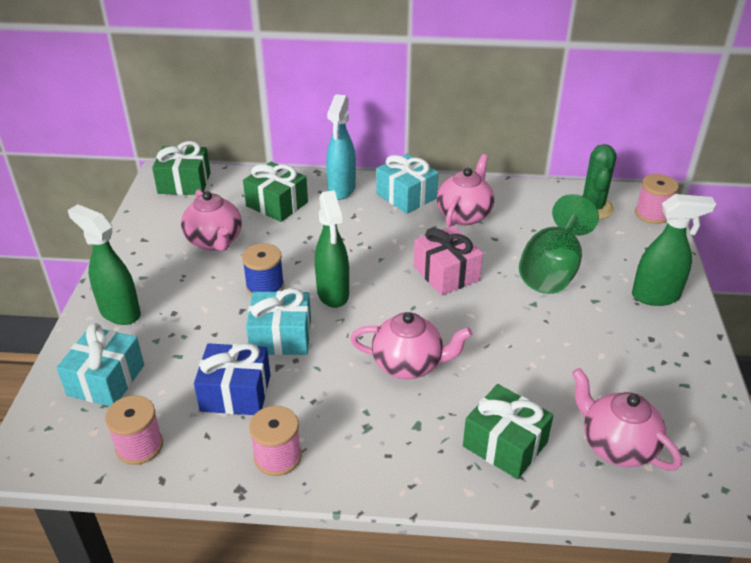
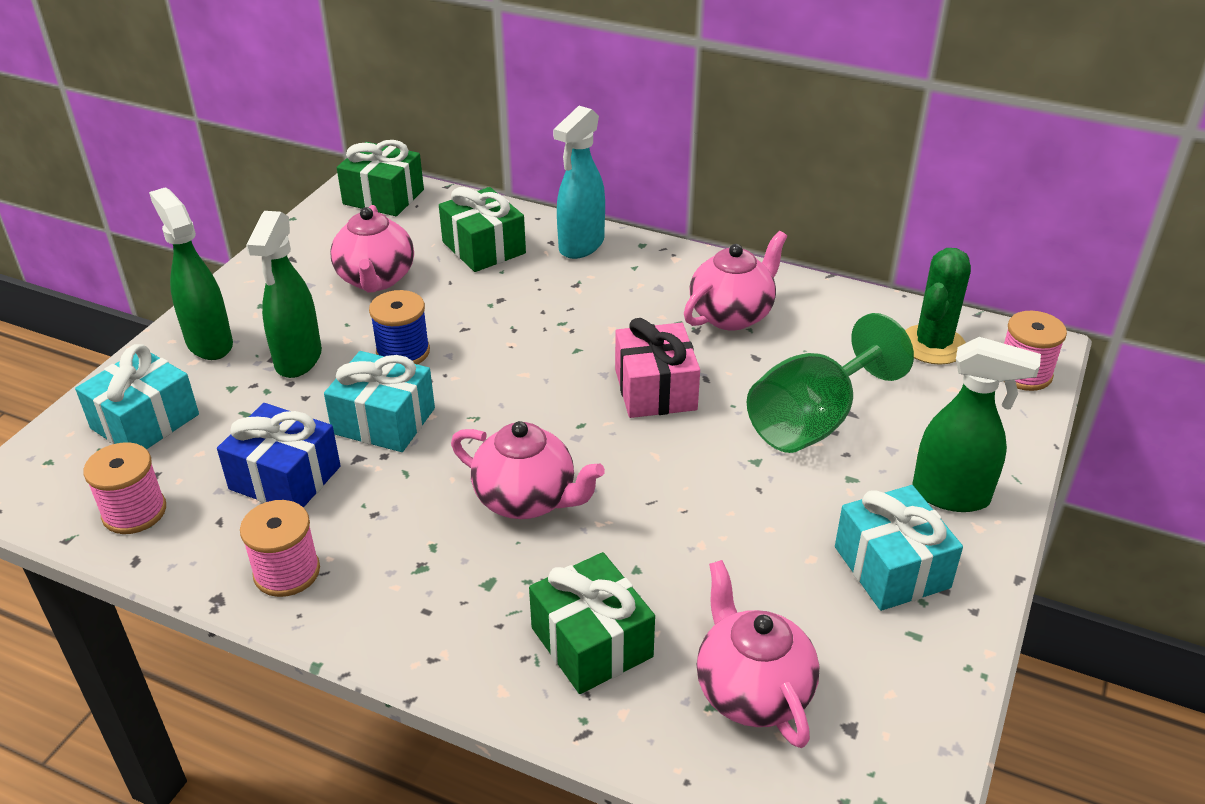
camera: 20 degrees right, 0 degrees up
(333, 294) = (484, 382): green spray bottle -> green spray bottle (298, 360)
(406, 196) = (665, 272): turquoise gift -> turquoise gift (892, 567)

